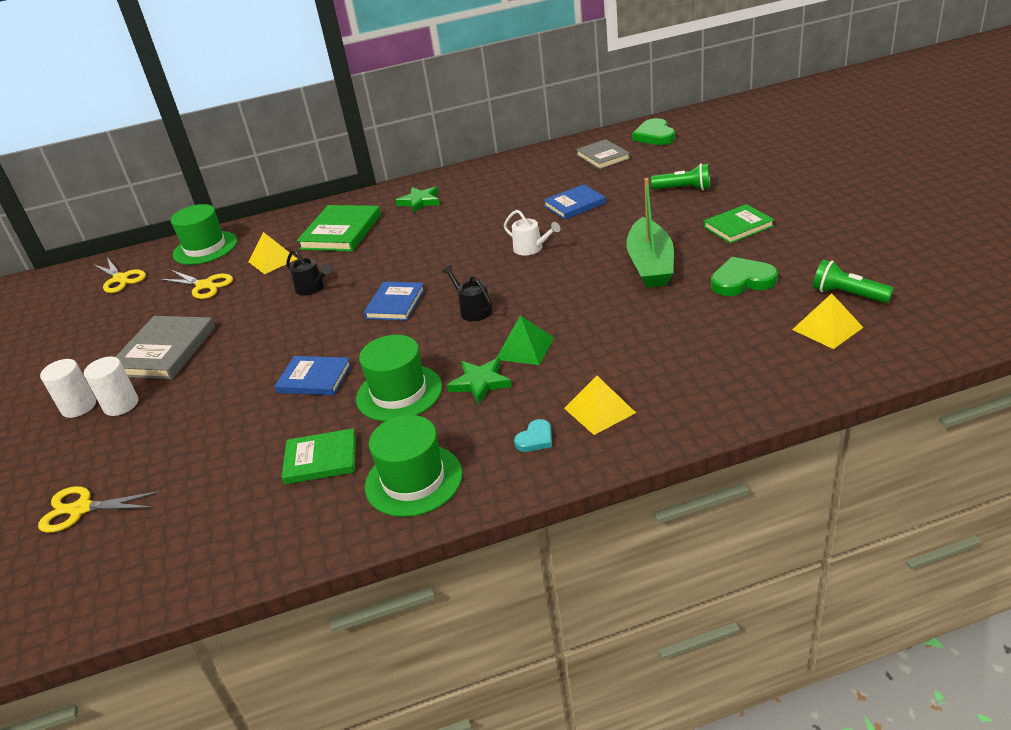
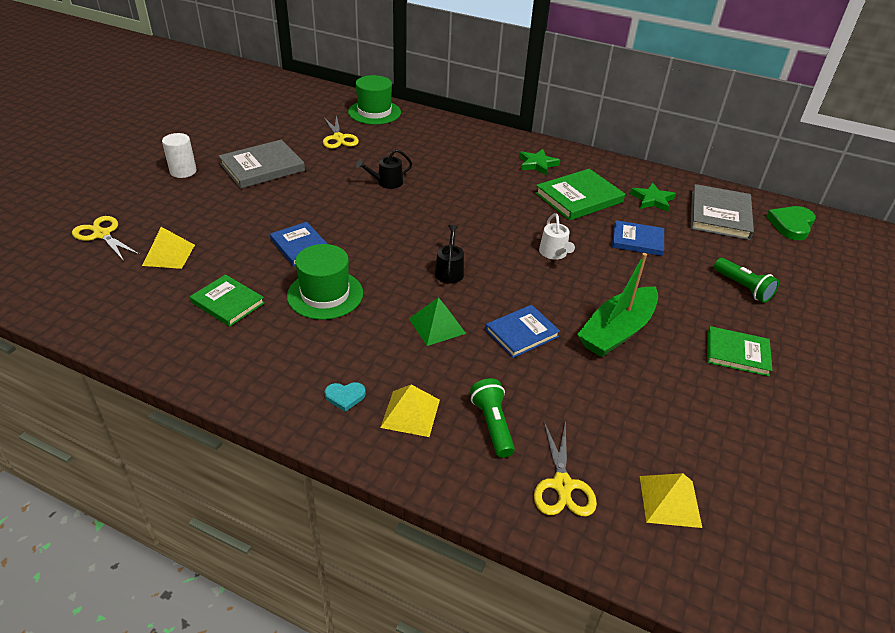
camera: 35 degrees right, 5 degrees up
(120, 279) = (308, 103): yellow scissors -> yellow scissors (562, 485)
(121, 405) = (199, 186): white cylinder -> none
(272, 260) = (395, 146): yellow pyramid -> yellow pyramid (169, 255)
(312, 288) = (387, 182): black watering can -> black watering can turned 75 degrees clockwise
(341, 232) = (459, 153): green book -> green book (579, 198)
(395, 304) = (413, 229): blue book -> blue book (521, 333)
(413, 480) = (247, 360): green hat -> none
(480, 383) = (375, 327): green star -> green star (652, 200)
(603, 157) = (719, 215): grey book -> grey book, size x1.52
(742, 281) = (666, 401): green heart -> none
(847, 295) = (735, 488): green flashlight -> green flashlight (492, 425)

